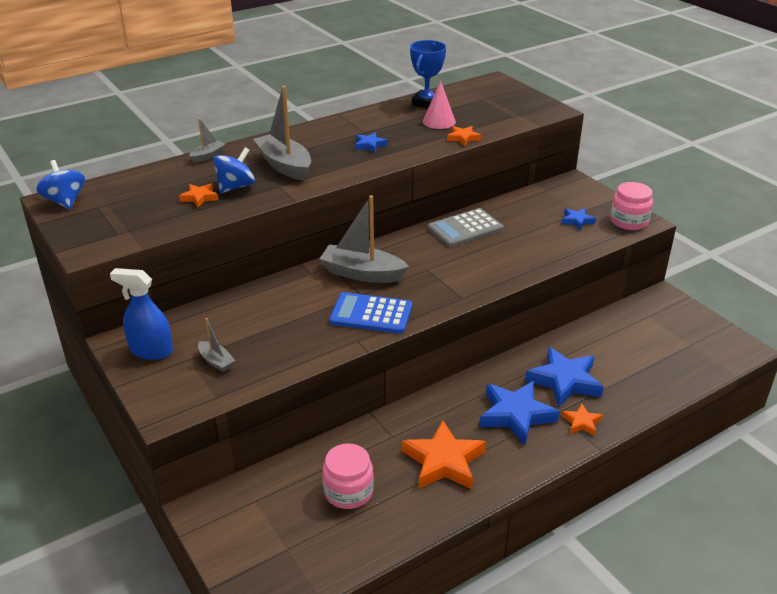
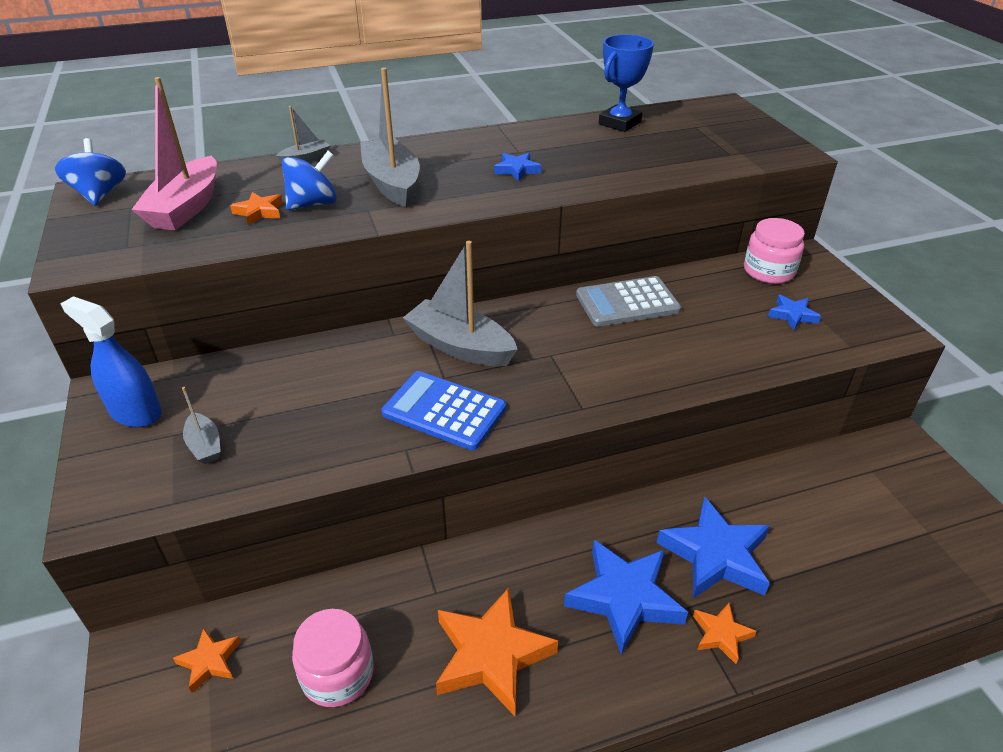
camera: 15 degrees right, 5 degrees up
(141, 202) = (186, 208): none -> pink boat
(439, 121) = (625, 149): pink cone -> none
(463, 138) = (649, 175): orange star -> orange star (210, 661)
(629, 221) = (871, 328): pink jar -> pink jar (768, 271)

